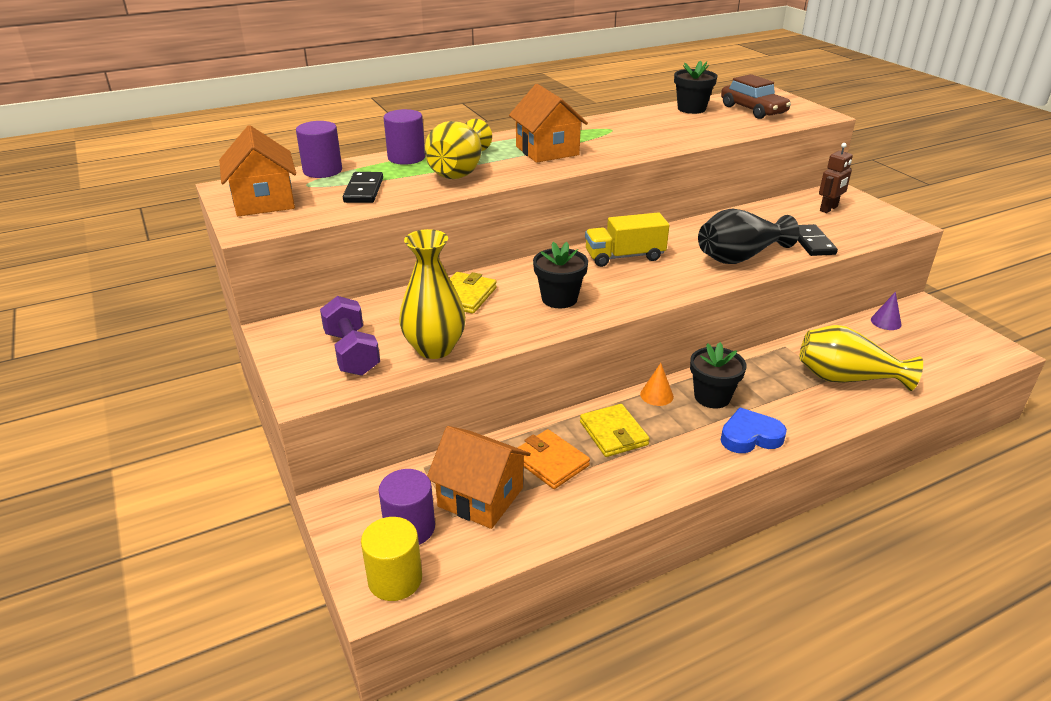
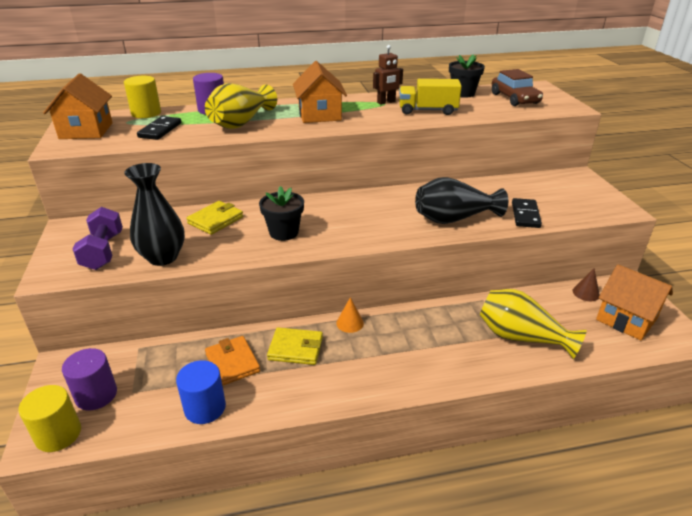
camera: 15 degrees right, 0 degrees up
(322, 171) = (146, 113): purple cylinder -> yellow cylinder
(434, 348) = (163, 257): yellow vase -> black vase
(480, 497) = (162, 381): orange house -> orange house (626, 319)
(552, 515) = (205, 408): none -> blue cylinder
(613, 433) = (295, 349): yellow wallet -> yellow wallet turned 75 degrees counterclockwise
(624, 256) = (359, 206): yellow truck -> yellow truck (427, 111)
(712, 397) = (394, 333): black flower pot -> none
(750, 436) = (406, 373): blue heart -> none
(829, 209) = (560, 188): brown robot -> brown robot (386, 102)
(886, 322) = (586, 293): purple cone -> brown cone

